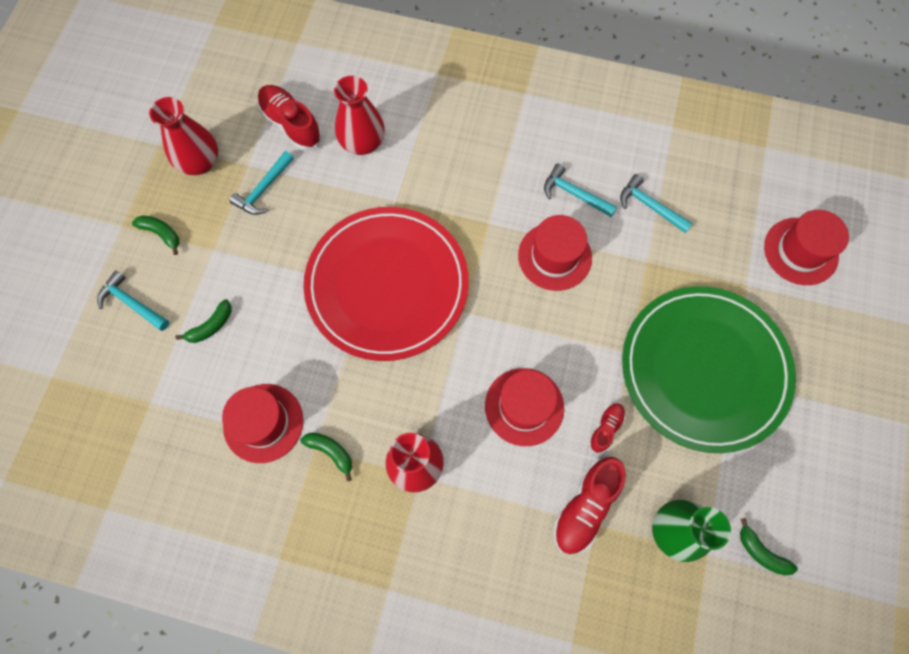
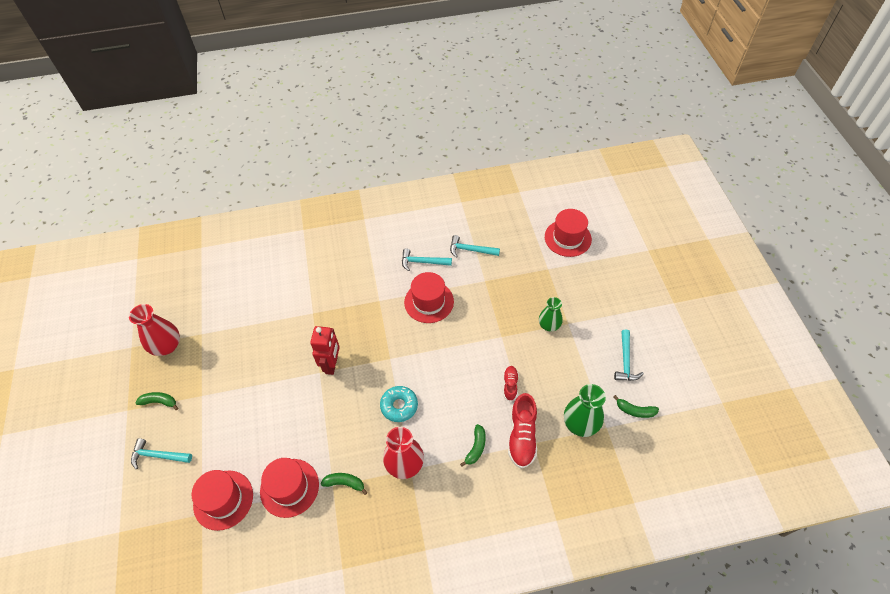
camera: 25 degrees left, 15 degrees down
(211, 326) = (223, 444): green banana -> green banana (476, 448)
(263, 189) = (220, 343): turquoise hammer -> turquoise hammer (625, 361)
(291, 124) = (220, 297): red shoe -> none
(362, 143) = (274, 288): red vase -> none
(387, 285) = (332, 364): red plate -> red robot
(445, 384) = (399, 406): none -> turquoise donut
(524, 406) = (455, 396): red hat -> red hat (223, 500)
(704, 369) = (549, 325): green plate -> green vase

